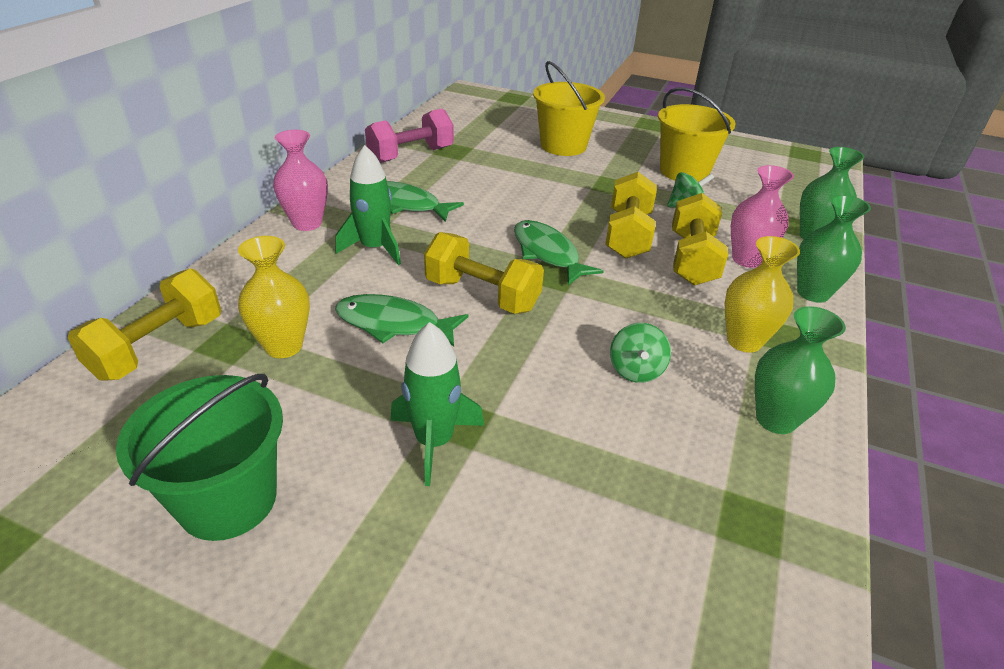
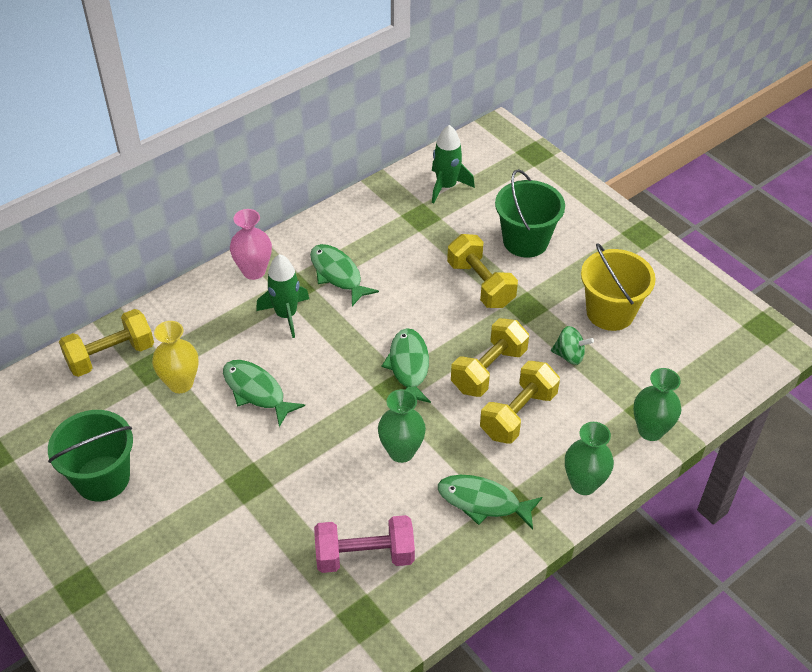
camera: 30 degrees right, 10 degrees up
(411, 155) = (380, 213): pink dumbbell -> pink dumbbell (364, 556)
(434, 441) = (225, 489): green rocket -> green rocket (446, 186)
(482, 295) = (331, 388): yellow dumbbell -> yellow dumbbell (480, 284)
(563, 146) = (525, 241): yellow bucket -> green bucket
(636, 370) = (385, 493): green spinning top -> none
(744, 341) = (483, 502): yellow vase -> green fish
(747, 259) = (564, 431): pink vase -> none
(775, 419) = (443, 566): green vase -> green vase (401, 452)

